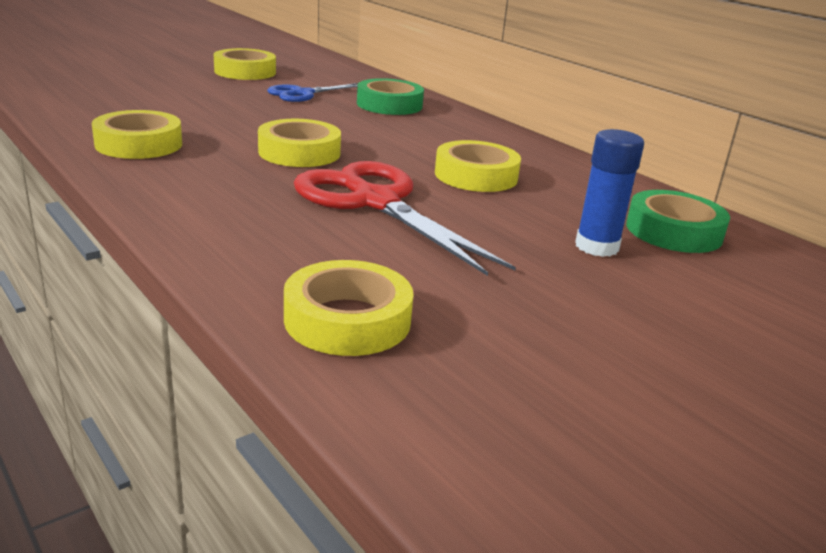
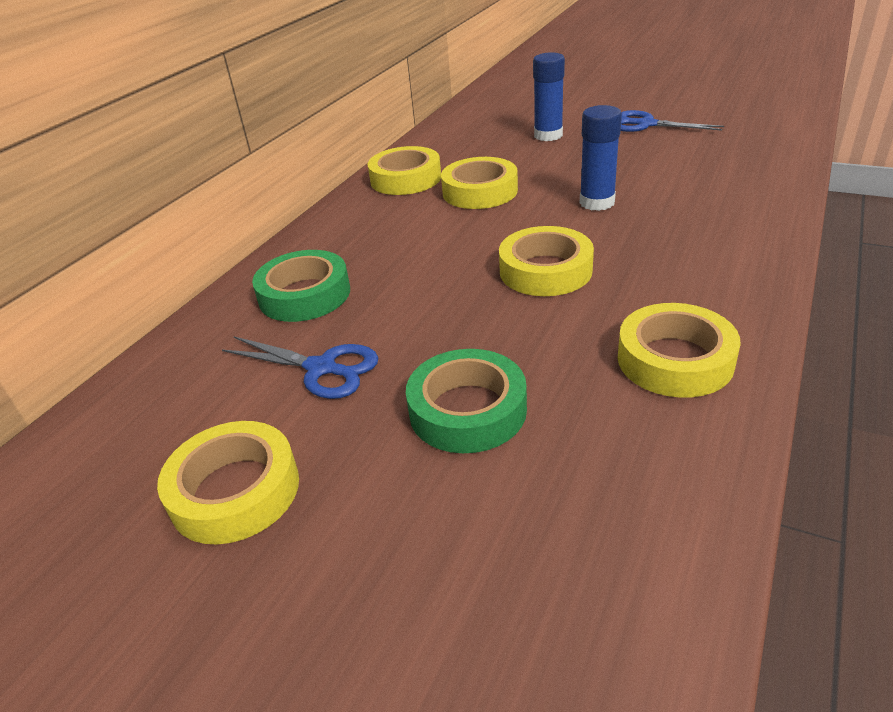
camera: 110 degrees left, 10 degrees up
(347, 320) = (751, 157): yellow tape -> yellow tape (405, 179)
(375, 202) = (597, 202): red scissors -> blue glue stick
(566, 316) = (646, 124): none -> blue scissors
(673, 231) = (488, 126): green tape -> green tape (467, 410)

